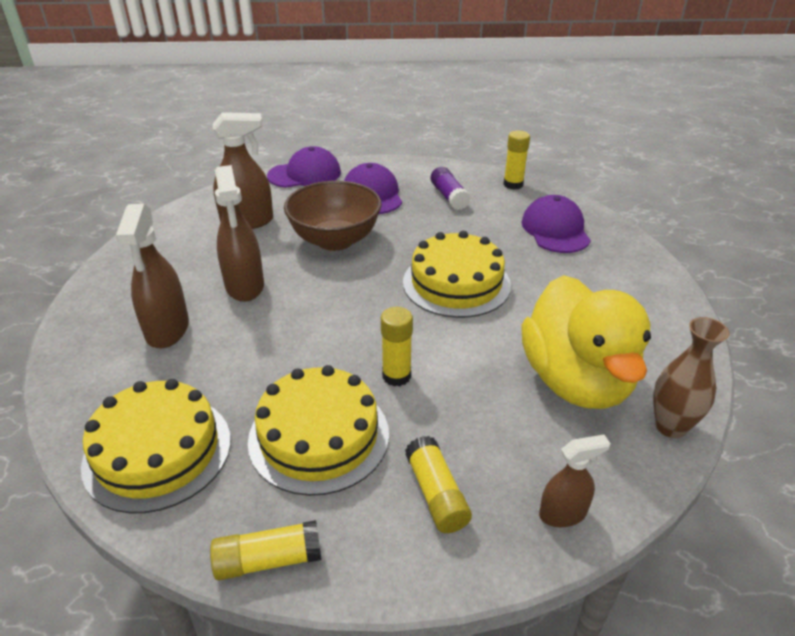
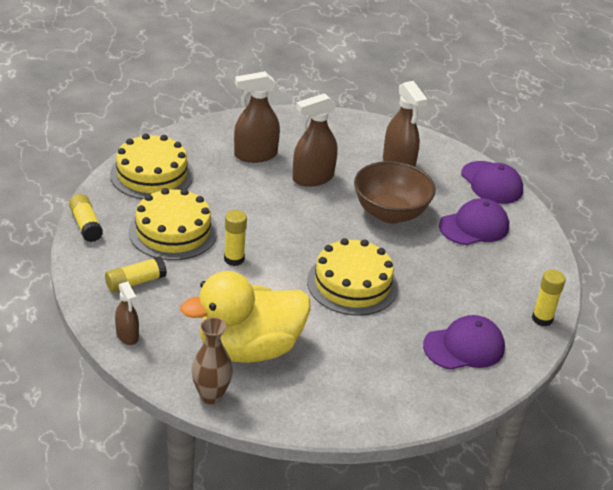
camera: 75 degrees right, 0 degrees up
(449, 196) = (494, 274): purple glue stick -> none

